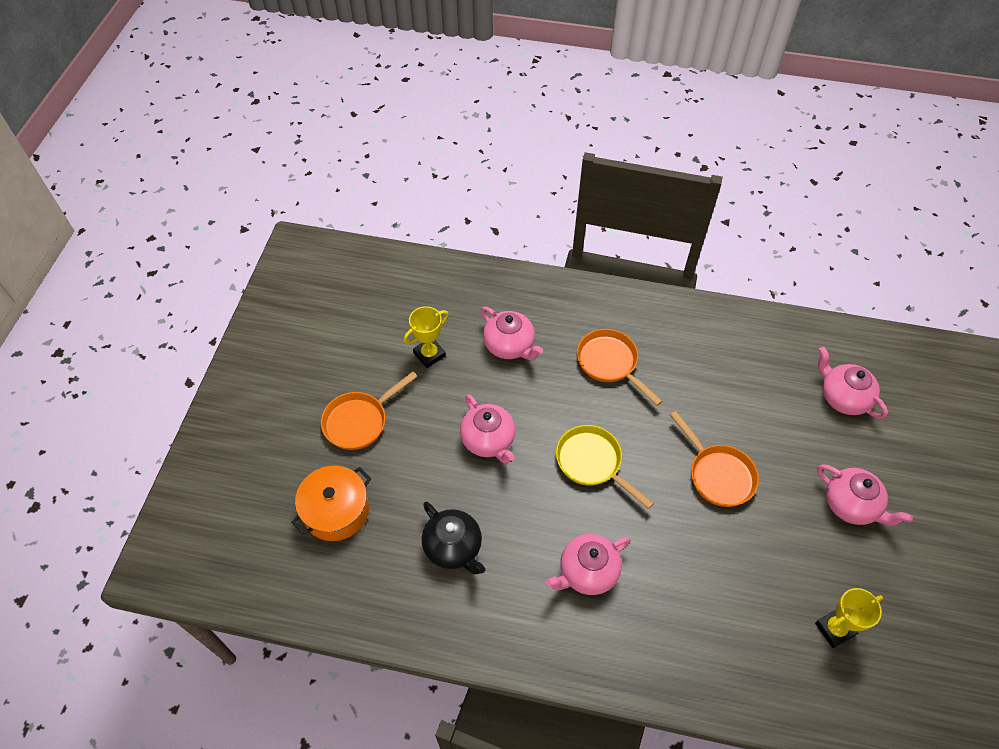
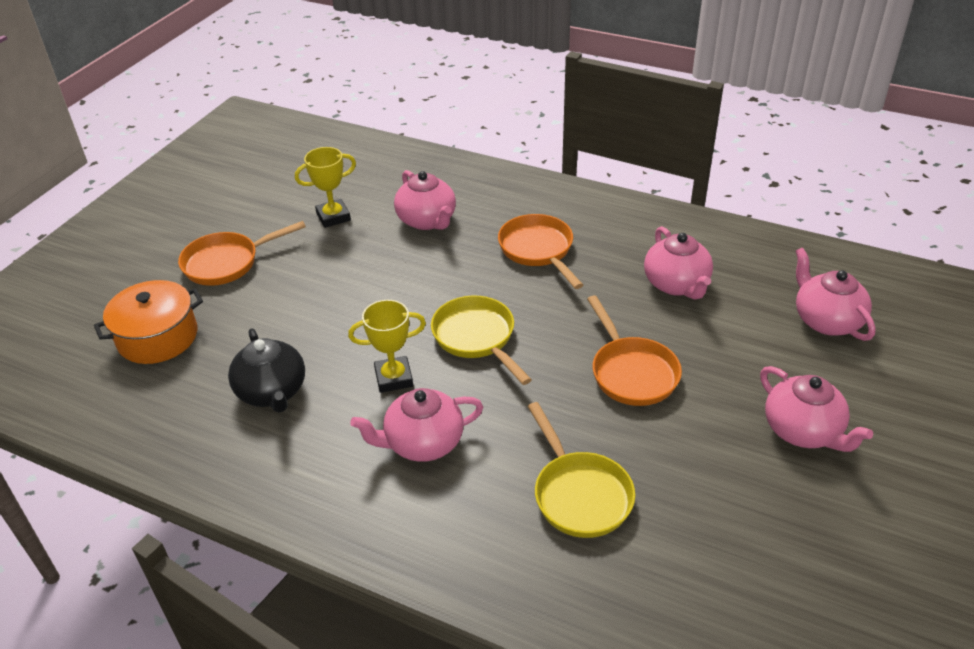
camera: 15 degrees right, 15 degrees down
(488, 440) = (362, 300): pink teapot -> pink teapot (676, 284)
(714, 594) = (579, 494): none -> yellow pan
(834, 629) = (735, 564): yellow trophy -> yellow trophy (394, 378)

